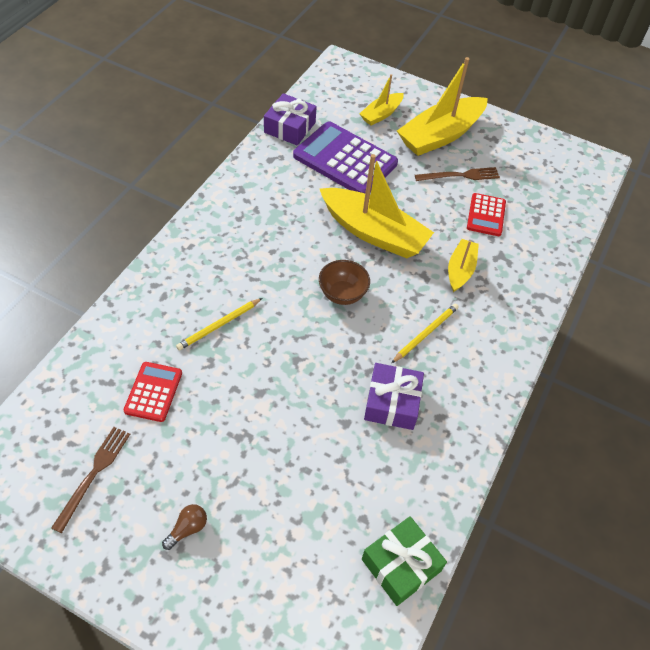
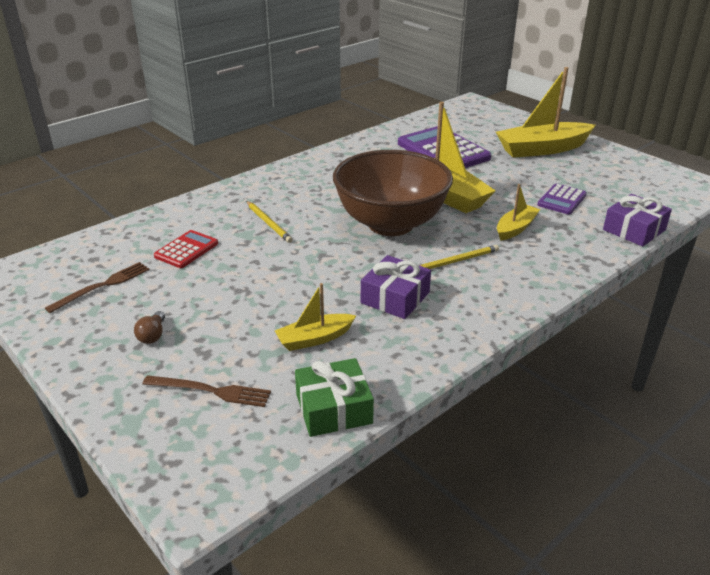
camera: 25 degrees right, 20 degrees down
(187, 528) = (153, 335): brown light bulb -> brown light bulb turned 120 degrees clockwise
(219, 325) = (268, 223): yellow pencil -> yellow pencil turned 105 degrees counterclockwise
(289, 127) = (405, 128): purple gift -> purple gift (634, 230)
(342, 294) = (390, 224): brown bowl -> brown bowl, size x2.35
(381, 114) = (492, 131): yellow boat -> yellow boat (314, 339)
(460, 175) = (548, 174): brown fork -> brown fork (211, 391)
(486, 215) = (561, 200): red calculator -> purple calculator

